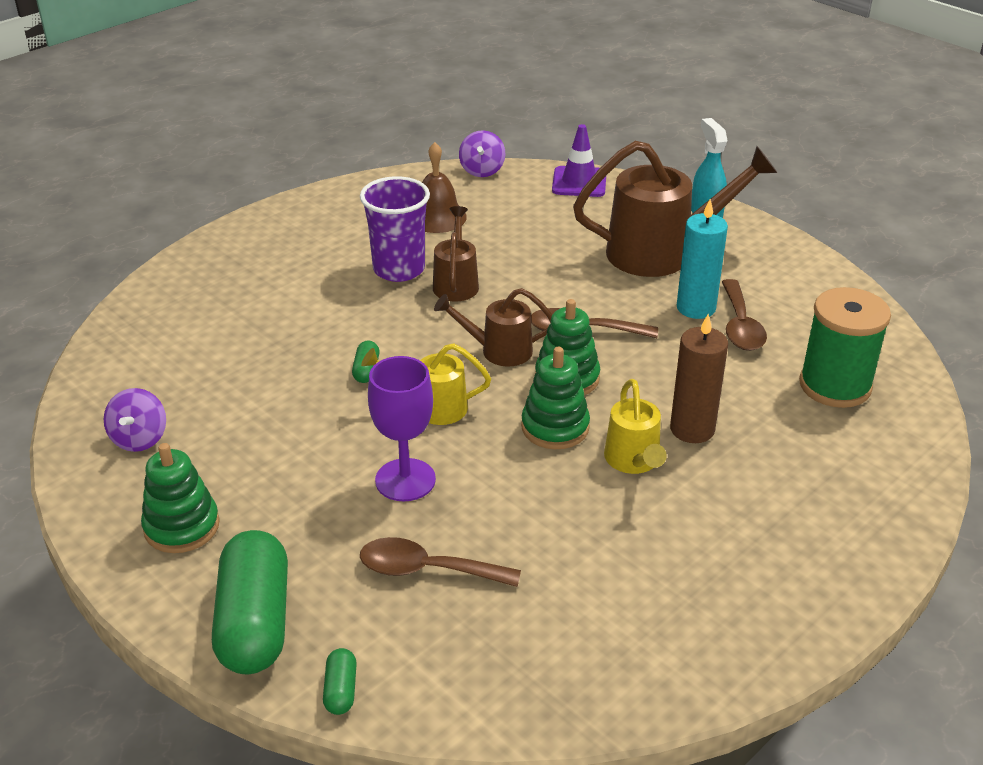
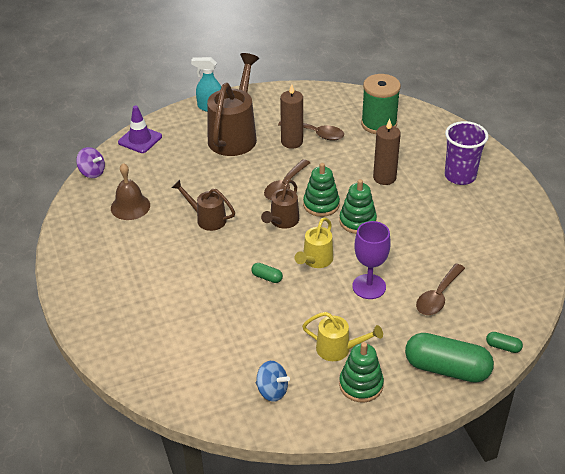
camera: 65 degrees left, 5 degrees up
(139, 439) = (272, 391): purple spinning top -> blue spinning top
(399, 269) = (175, 238): purple cup -> purple cup (460, 176)
(633, 461) = (397, 204): yellow watering can -> yellow watering can (338, 349)
(696, 308) = (292, 142): turquoise candle -> brown candle

